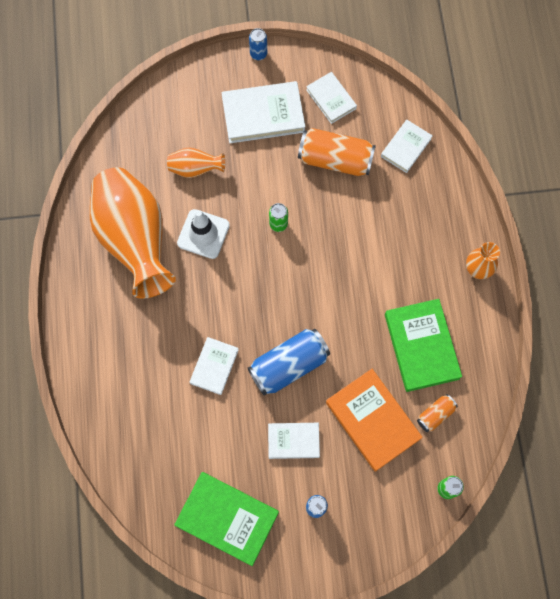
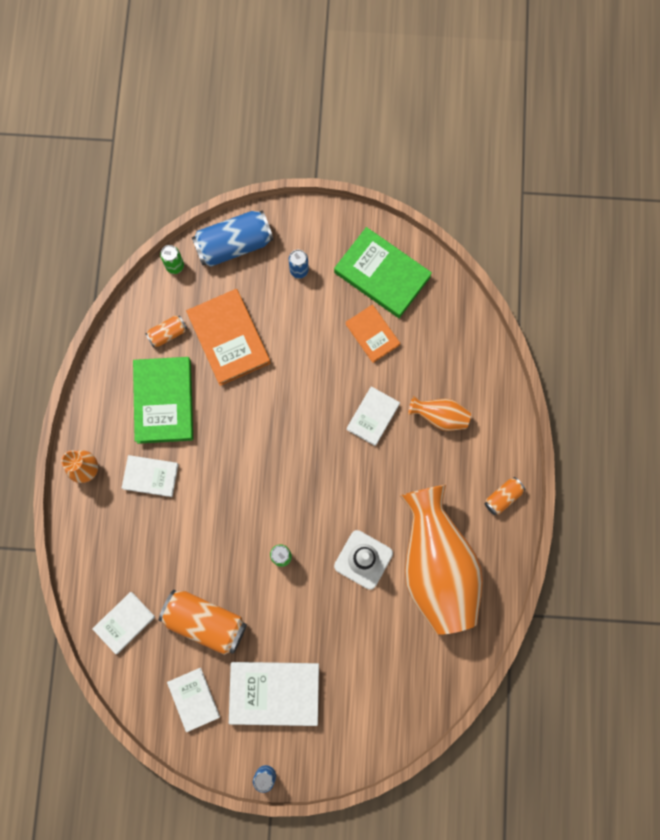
camera: 170 degrees left, 5 degrees up
(79, 311) = (502, 497): none -> orange can
(195, 169) = (361, 638): orange vase -> orange vase (440, 416)
(227, 451) = (372, 334): none -> orange book
(289, 365) = (299, 405): blue can -> blue can (234, 245)
(293, 441) = (308, 332): white book -> white book (150, 476)

